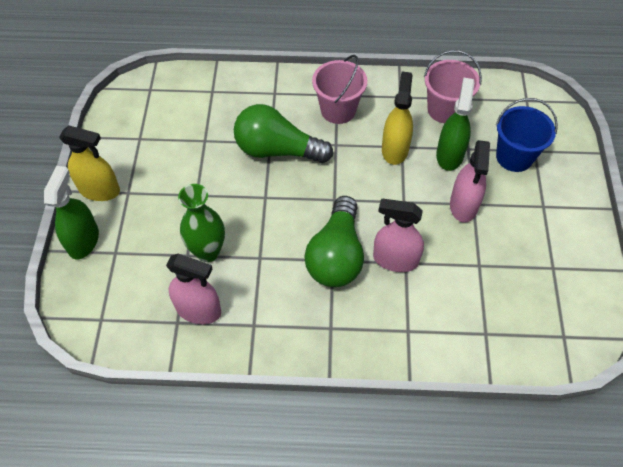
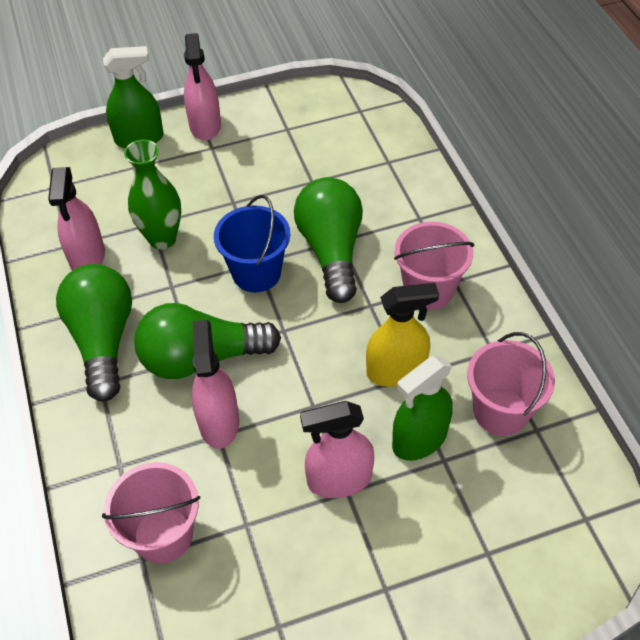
camera: 70 degrees right, 5 degrees down
(99, 190) = (205, 125): yellow spray bottle -> pink spray bottle
(290, 317) = (103, 340): none -> green light bulb
(449, 155) = (419, 439): green spray bottle -> green spray bottle turned 150 degrees clockwise
(472, 316) = (163, 535): none -> pink bucket
(514, 157) = (460, 526): blue bucket -> blue bucket (256, 273)

